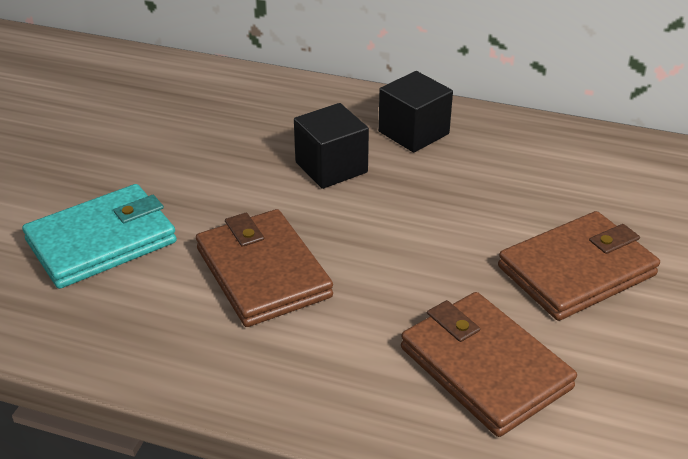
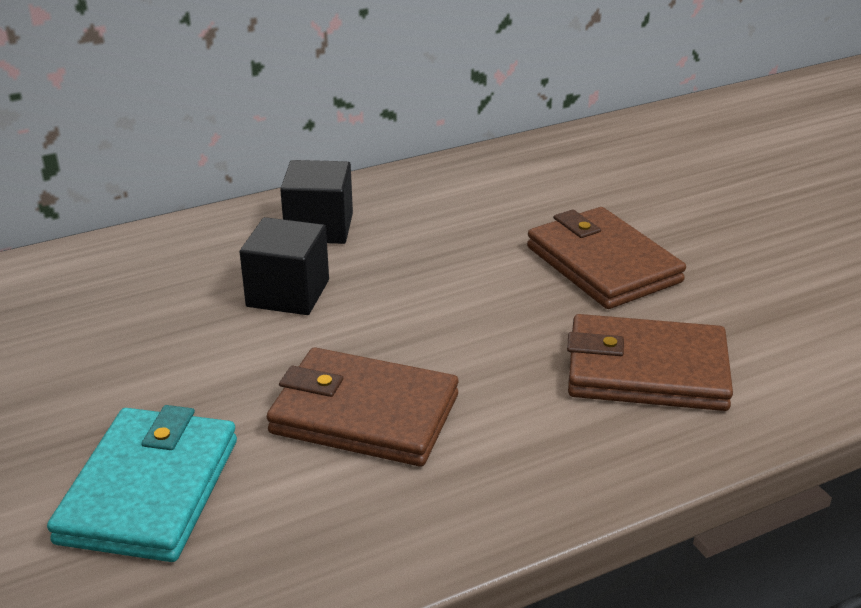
camera: 45 degrees left, 5 degrees down
(577, 271) = (602, 264): brown wallet -> brown wallet turned 45 degrees counterclockwise

